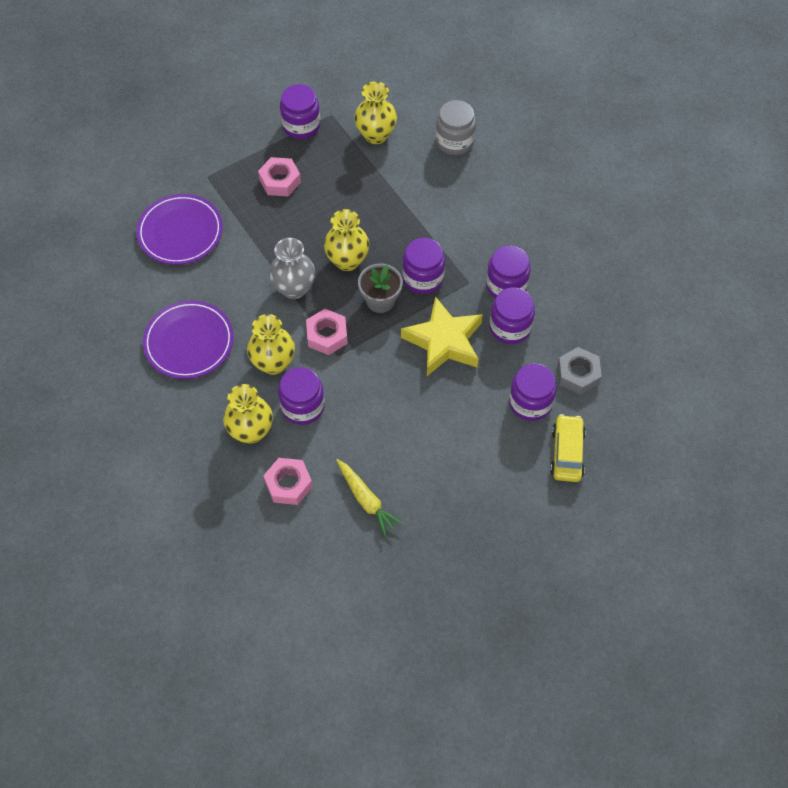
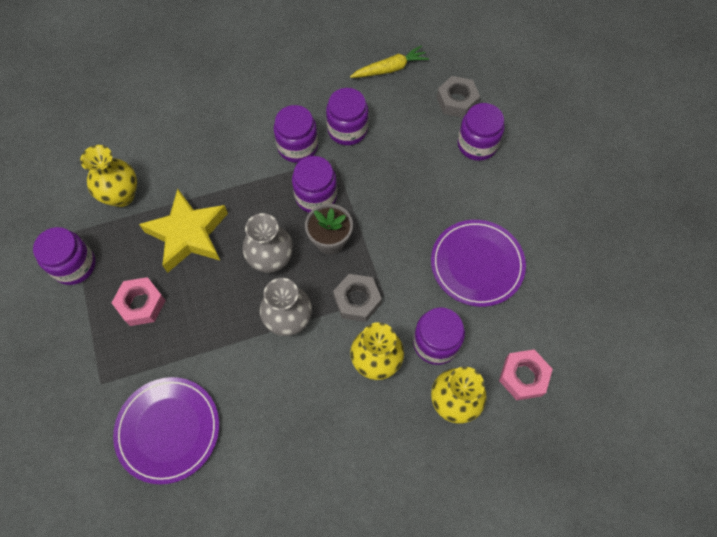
camera: 75 degrees left, 5 degrees up
(189, 342) = (324, 448): purple plate -> purple plate (477, 264)
(327, 335) = (357, 300): pink nut -> grey nut
(347, 260) = (271, 260): yellow vase -> grey vase
(366, 500) = (553, 306): yellow carrot -> yellow carrot (390, 69)
(444, 342) = (394, 196): yellow star -> yellow star (188, 234)
(454, 141) = (162, 128): grey jar -> none
(510, 327) = (394, 139): purple jar -> purple jar (297, 146)
(567, 453) = (533, 131): yellow car -> none

